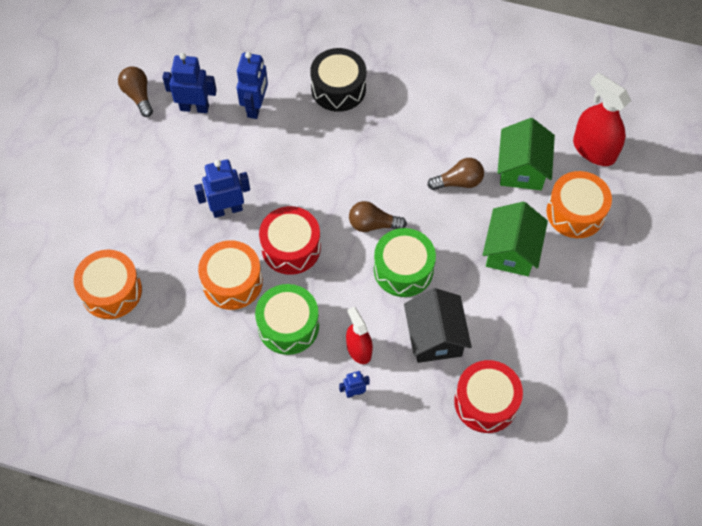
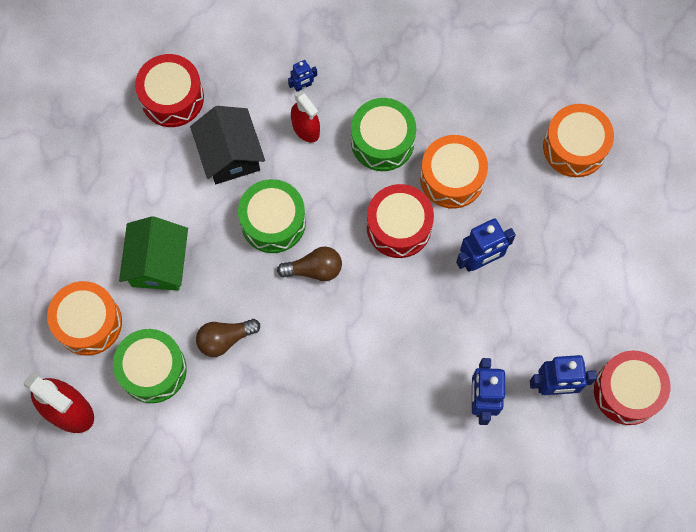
camera: 170 degrees right, 10 degrees up
(138, 96) = (627, 391): brown light bulb -> red drum
(338, 88) = (387, 444): black drum -> none
(522, 168) = (153, 370): green house -> green drum

